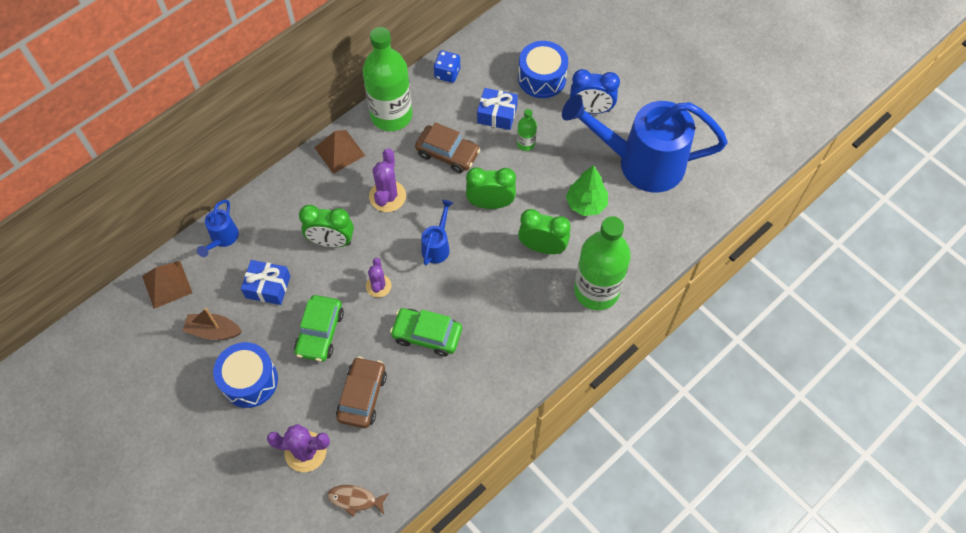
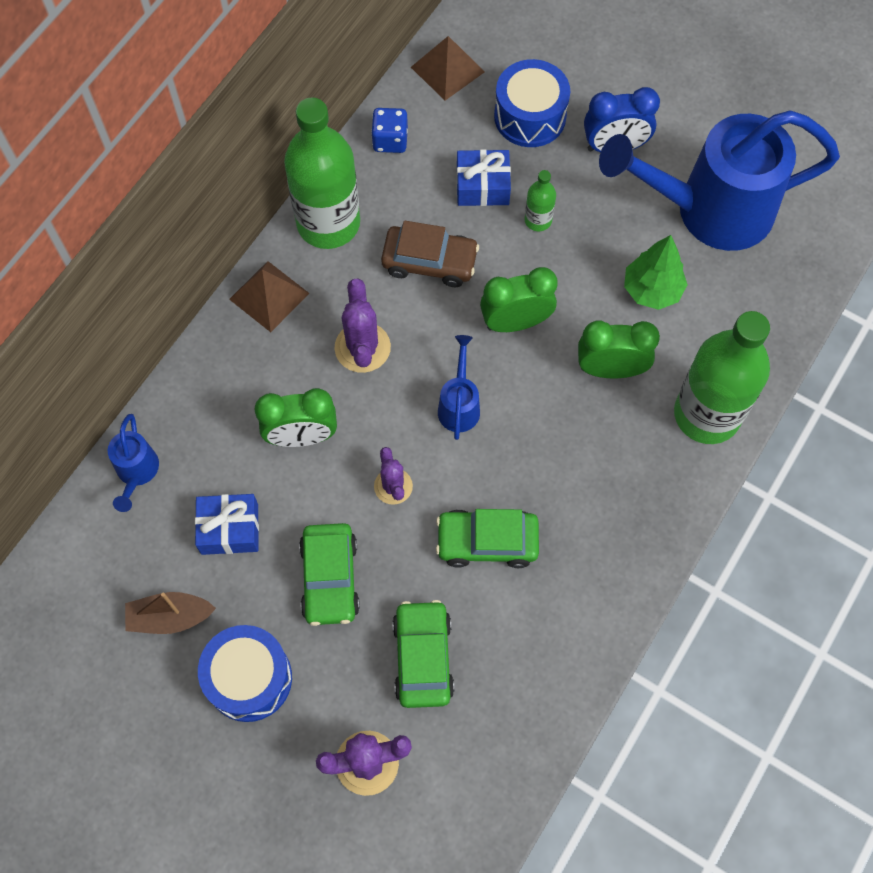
camera: 15 degrees left, 5 degrees up
(167, 284) = (75, 564): brown pyramid -> brown pyramid (447, 69)
(355, 499) = (462, 814): brown fish -> none
(362, 396) = (423, 657): brown car -> green car

